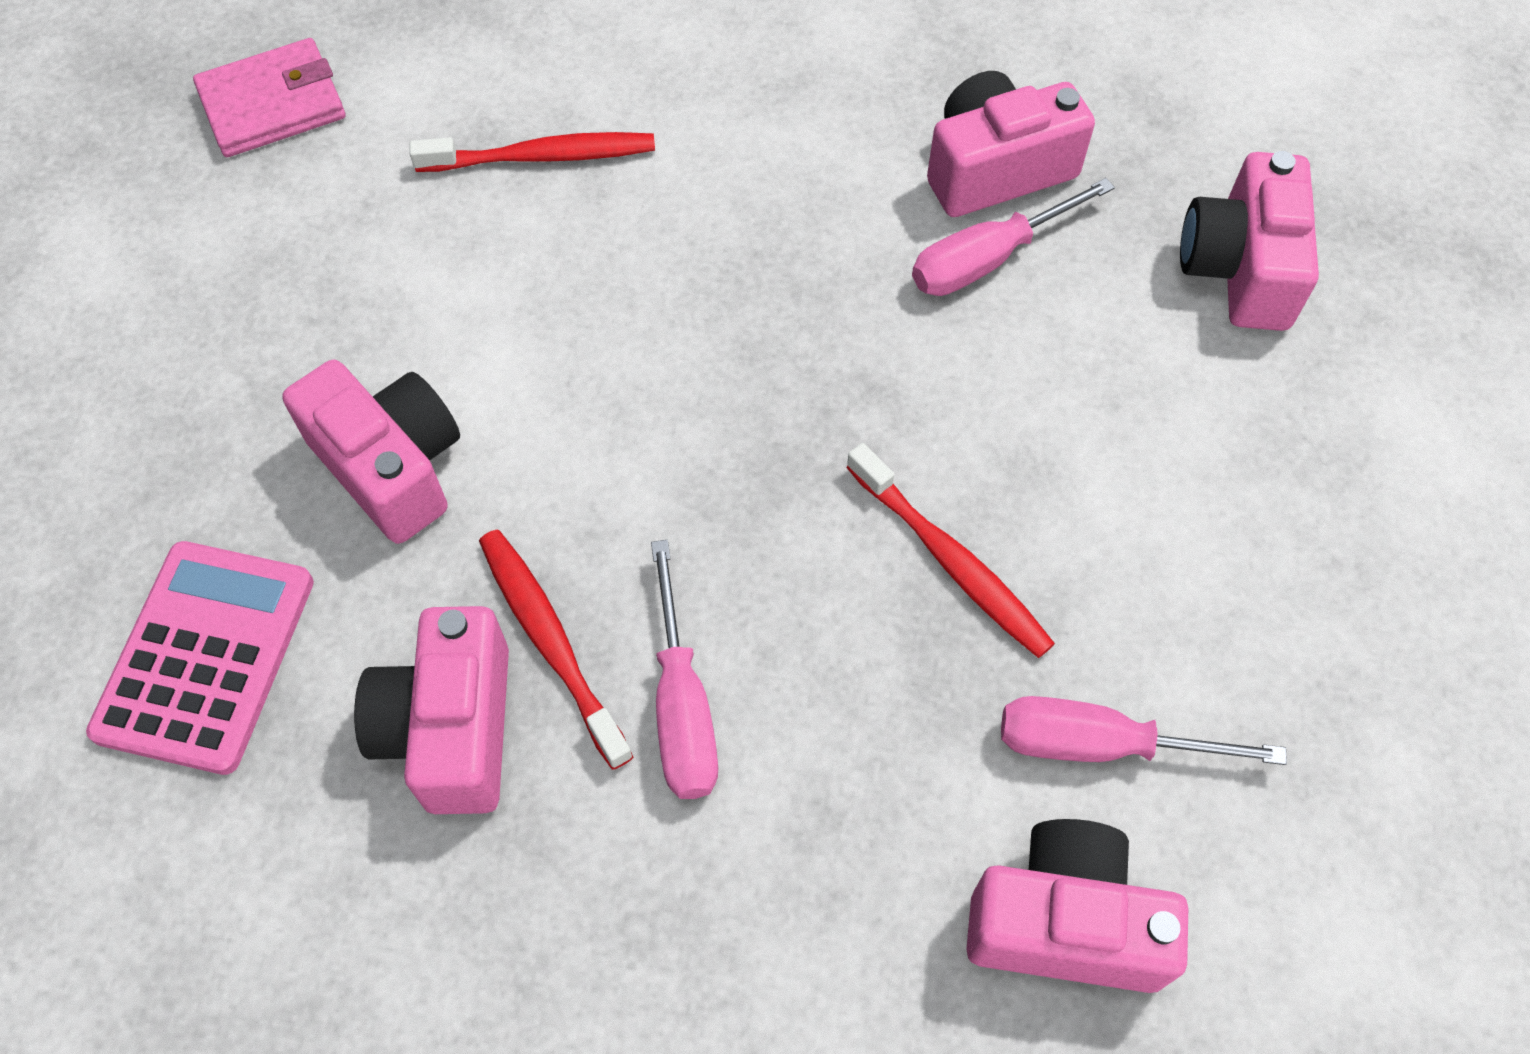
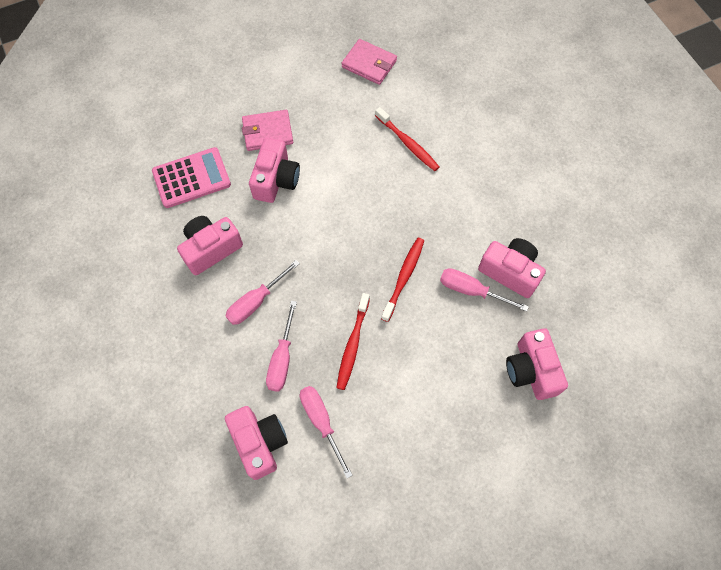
camera: 55 degrees right, 5 degrees up
(245, 407) = (267, 132): none -> pink wallet
(551, 643) = (252, 256): red toothbrush -> red toothbrush (403, 278)
(878, 736) = (282, 358): none -> pink screwdriver
(1239, 268) = (531, 370): pink camera -> pink camera turned 75 degrees counterclockwise

